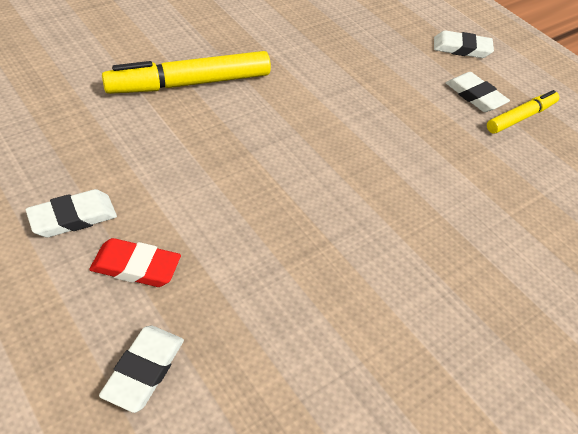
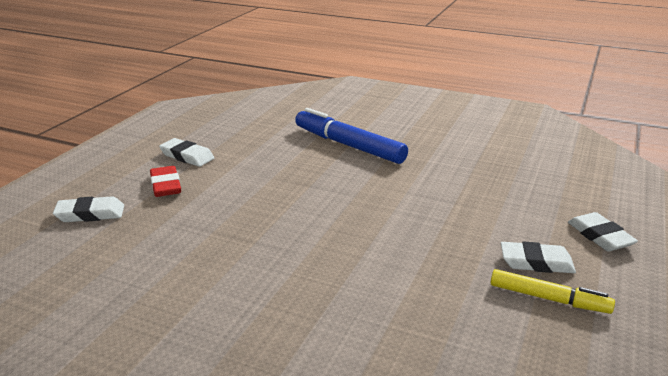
camera: 65 degrees right, 20 degrees down
(189, 83) = (348, 145): yellow marker -> blue marker
(475, 96) = (536, 262): white eraser -> white eraser turned 75 degrees clockwise

